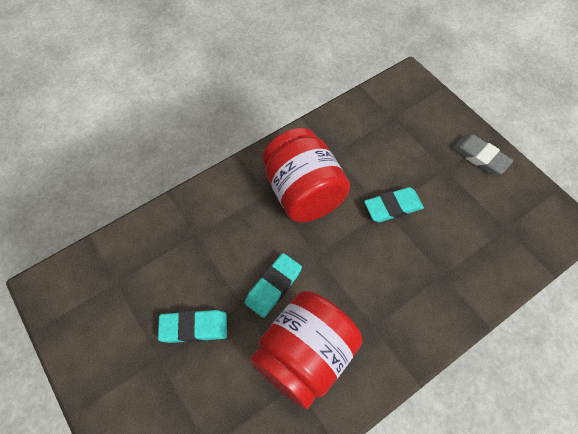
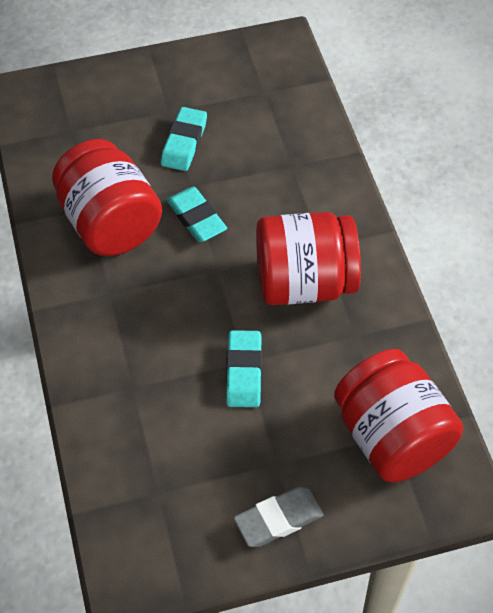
camera: 110 degrees right, 5 degrees down
(394, 116) = (391, 437): none -> red jar

